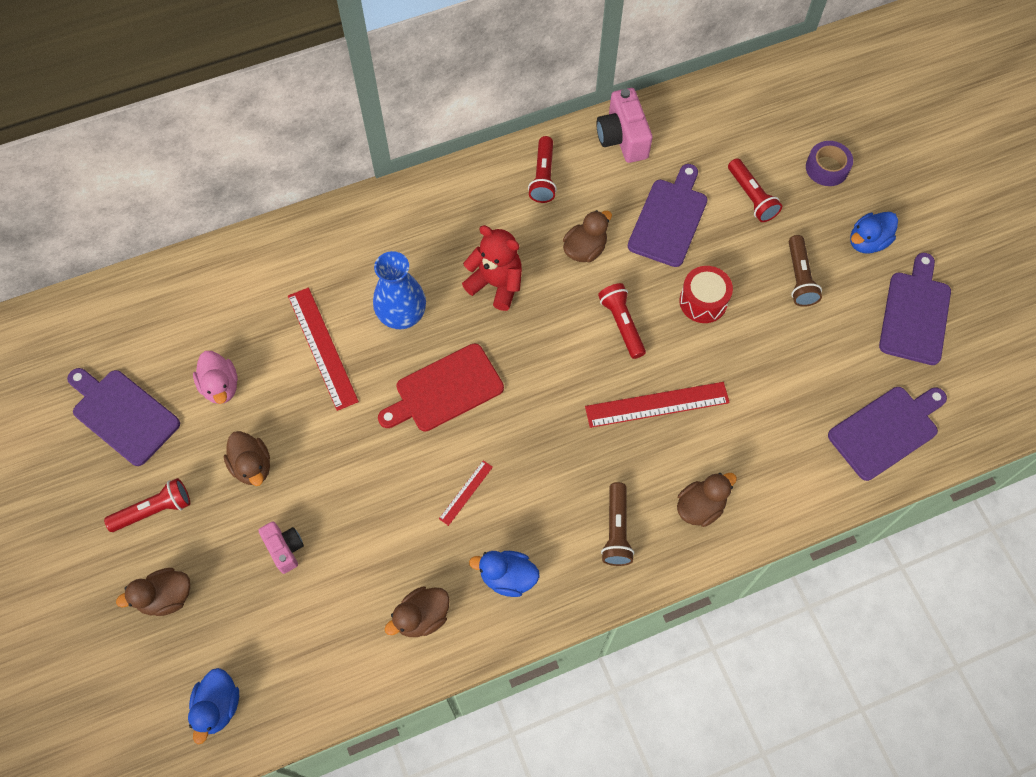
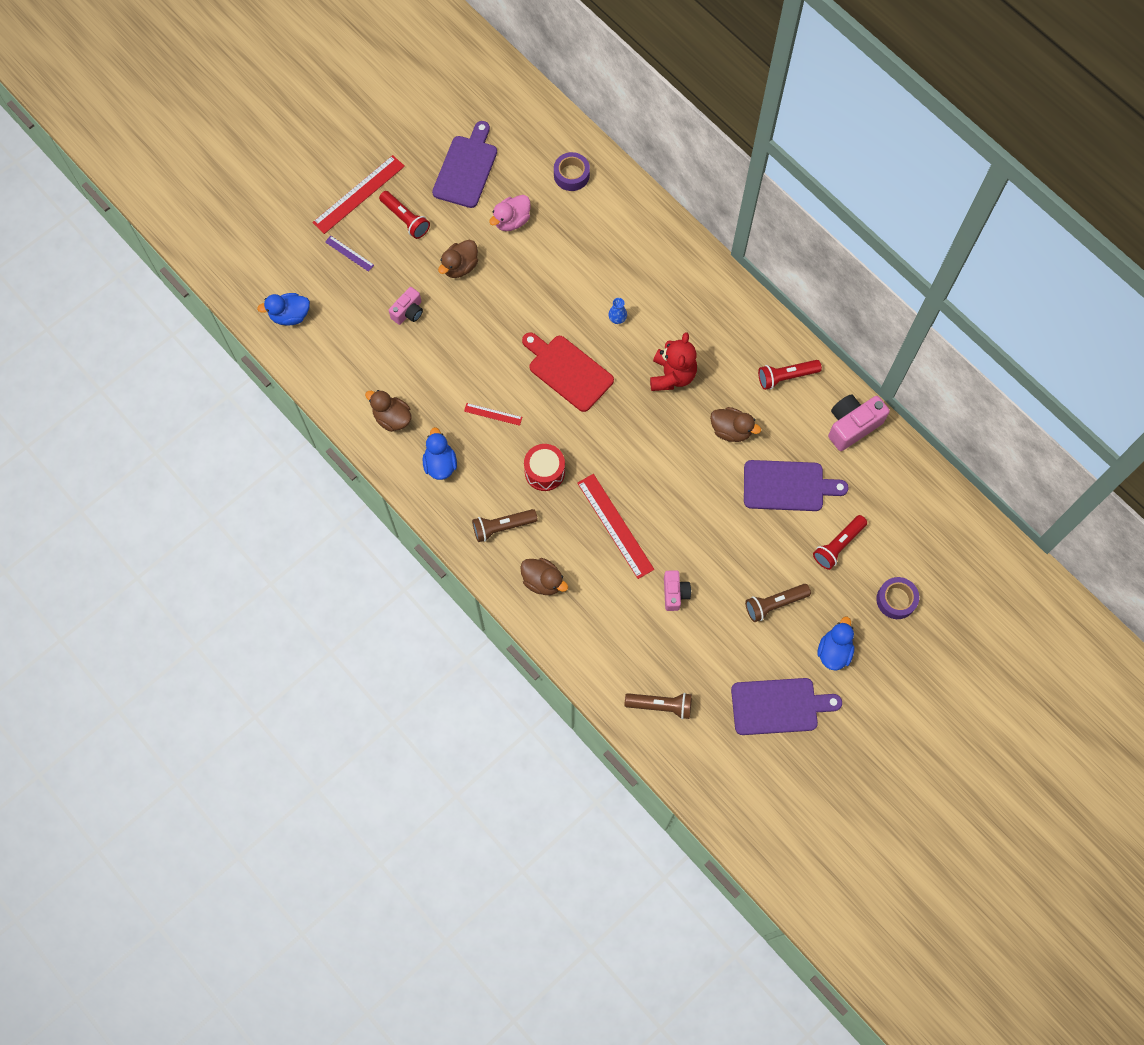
camera: 70 degrees right, 5 degrees up
(166, 597) = (349, 253): brown duck -> purple ruler
(195, 301) = (571, 175): none -> purple tape
(322, 348) = (568, 274): red ruler -> red ruler (358, 194)
(402, 315) = (617, 319): blue vase -> blue vase, size x0.44
(622, 324) = (674, 479): red flashlight -> none
(703, 302) = (720, 534): red drum -> red drum (544, 472)
(758, 371) = (674, 593): none -> pink camera
(867, 242) = (834, 651): blue duck -> blue duck turned 75 degrees clockwise
(886, 430) = (660, 705): purple cutting board -> brown flashlight

